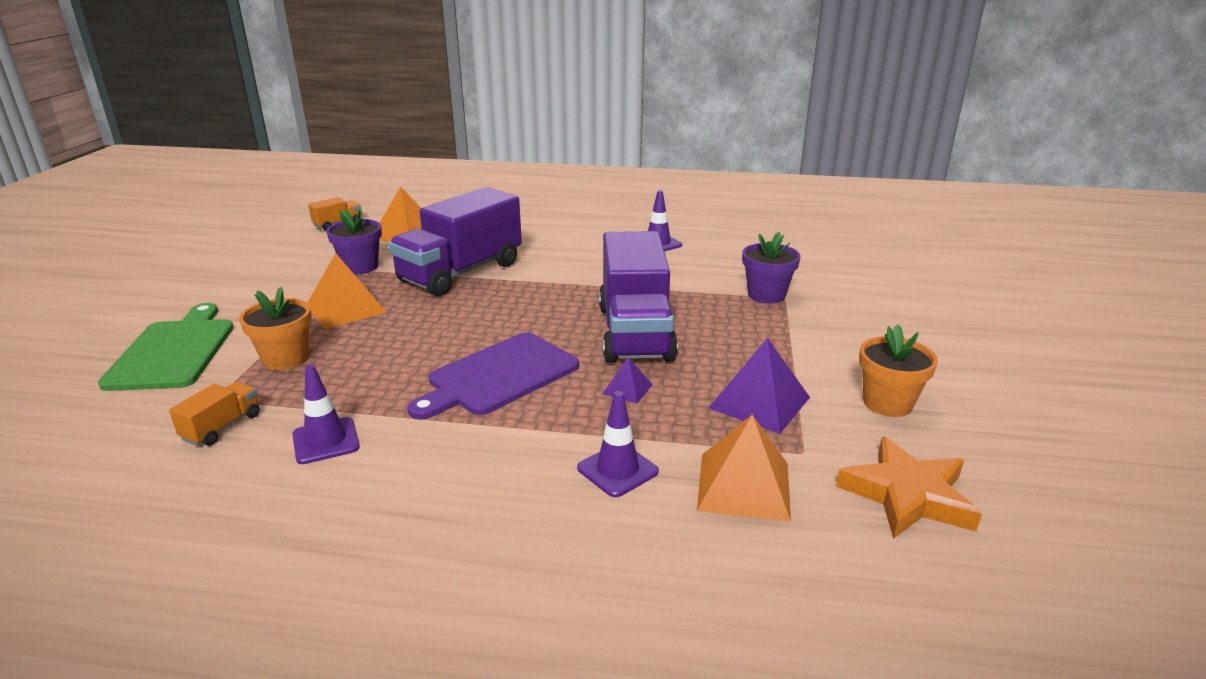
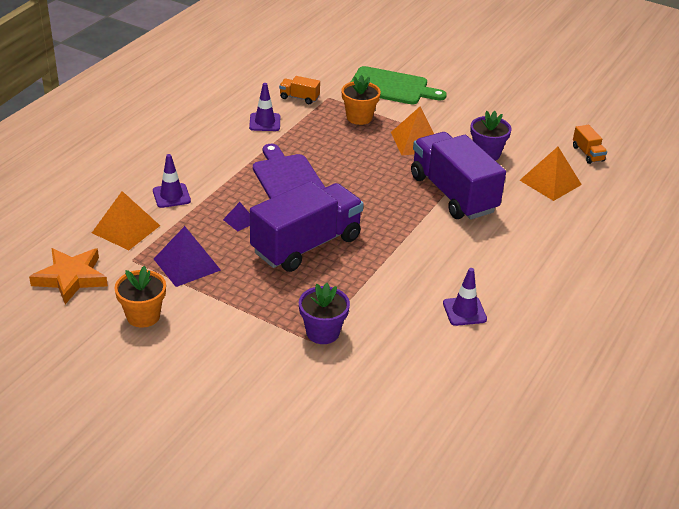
camera: 110 degrees right, 10 degrees up
(222, 427) = (299, 98): orange truck -> orange truck turned 150 degrees clockwise
(635, 332) = (306, 245): purple truck -> purple truck turned 120 degrees clockwise

